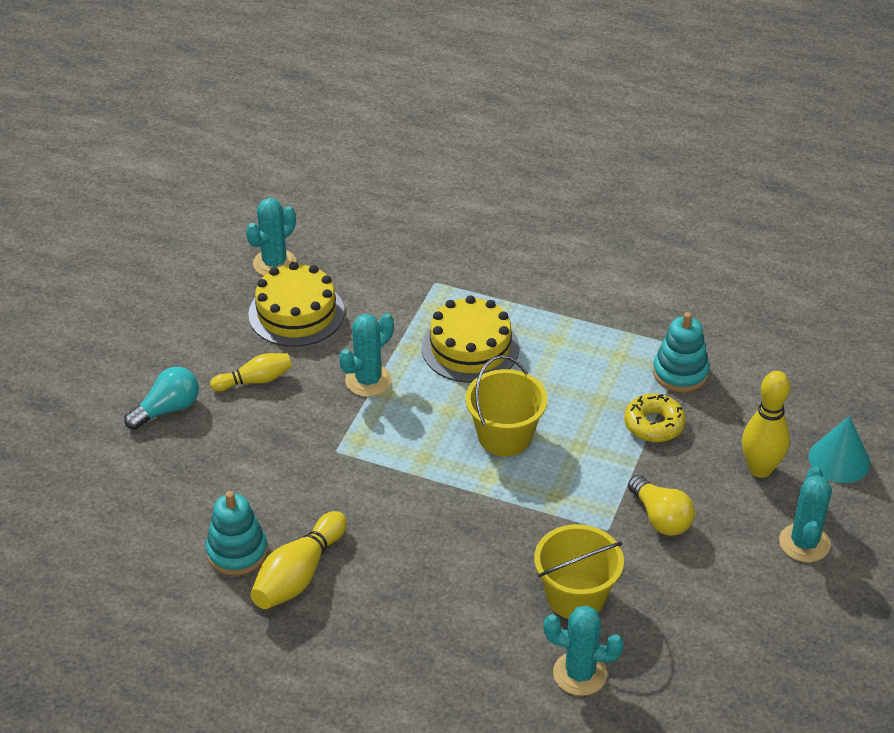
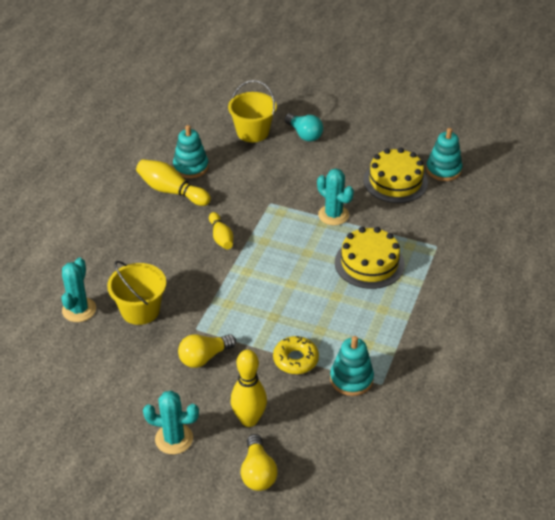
camera: 90 degrees right, 0 degrees up
(255, 380) = (330, 167): yellow bowling pin -> yellow bowling pin (221, 237)
(274, 263) = (443, 170): turquoise cactus -> turquoise stacking toy
(505, 436) = (283, 279): yellow bucket -> yellow bucket (252, 132)
(839, 460) = (258, 472): turquoise cone -> yellow light bulb

